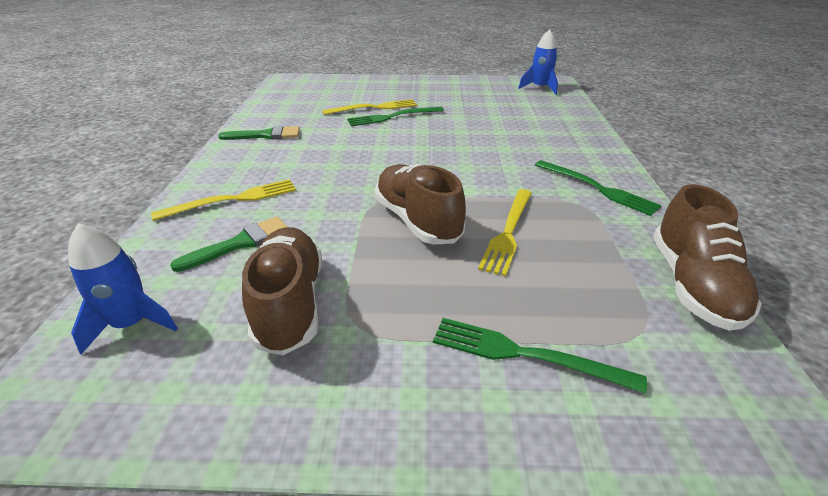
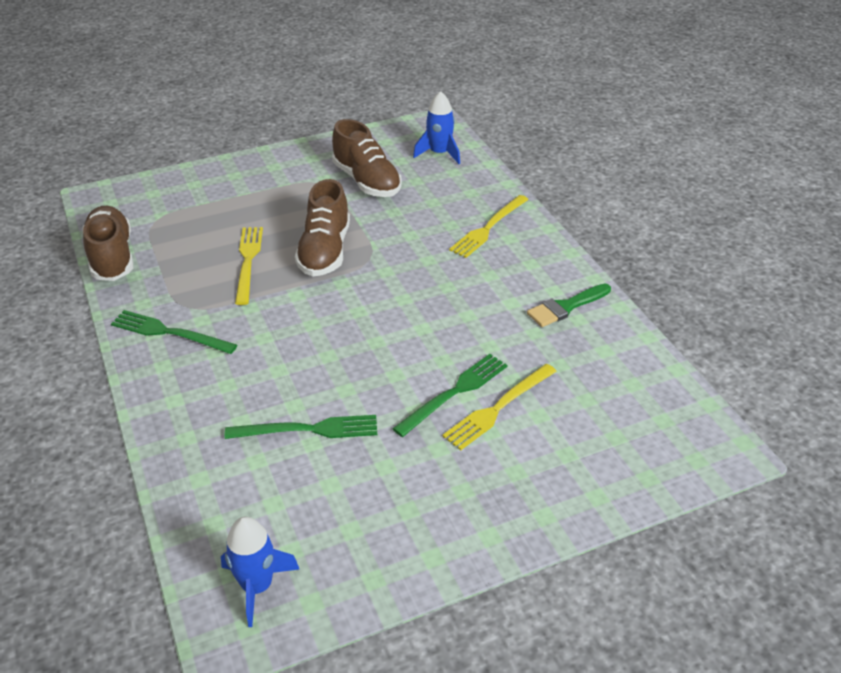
camera: 155 degrees right, 5 degrees up
(240, 243) = (437, 201): green brush -> none
(417, 220) = (325, 251): brown shoe -> brown shoe turned 60 degrees clockwise
(526, 354) = (222, 194): green fork -> green fork (307, 430)

